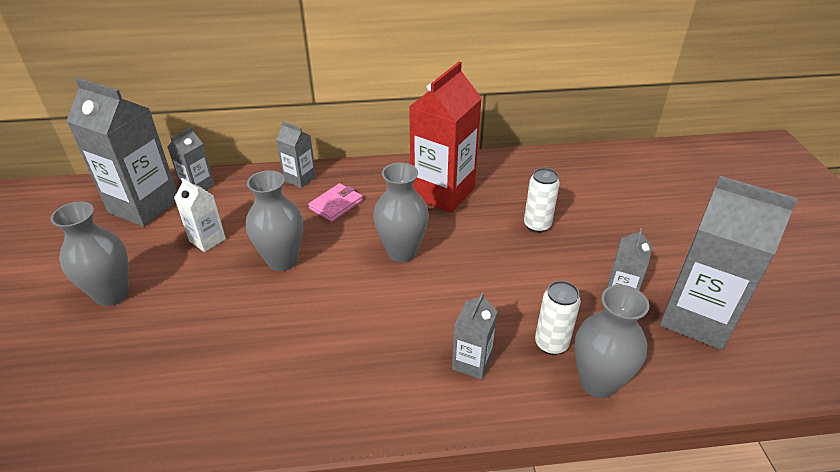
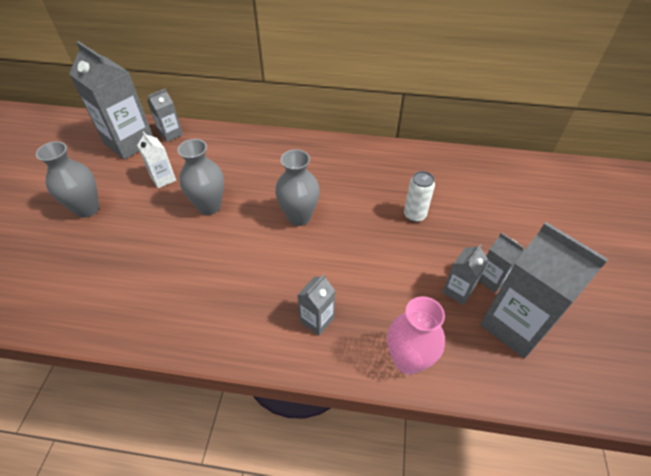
camera: 15 degrees right, 10 degrees up
(300, 179) = (246, 140): grey carton -> grey carton (491, 279)
(336, 204) = (264, 167): pink wallet -> none
(442, 192) = (350, 172): red carton -> none
(551, 344) = (384, 319): white can -> none
(597, 382) = (408, 360): grey vase -> pink vase

